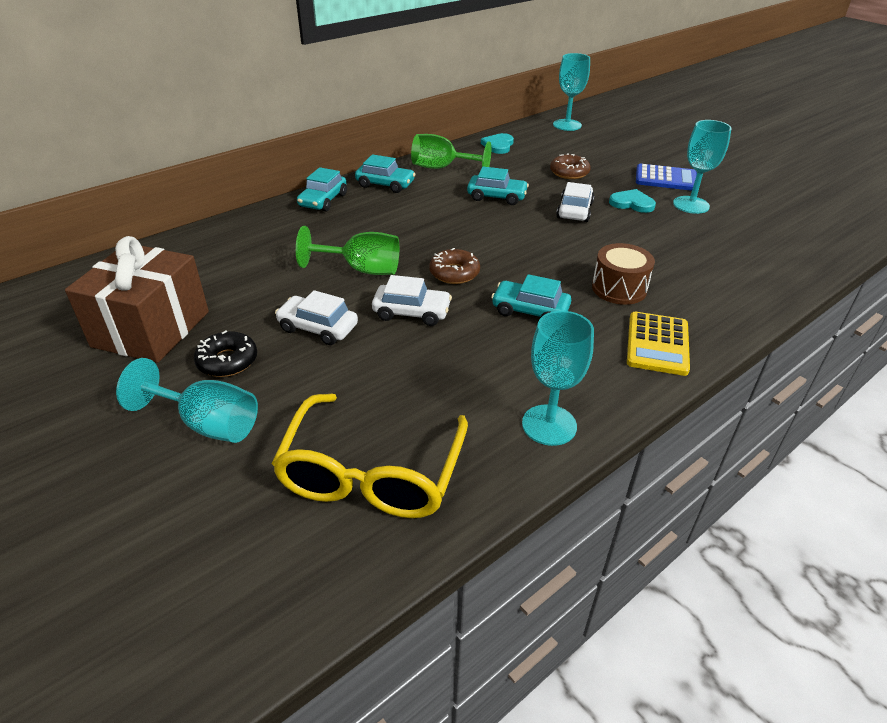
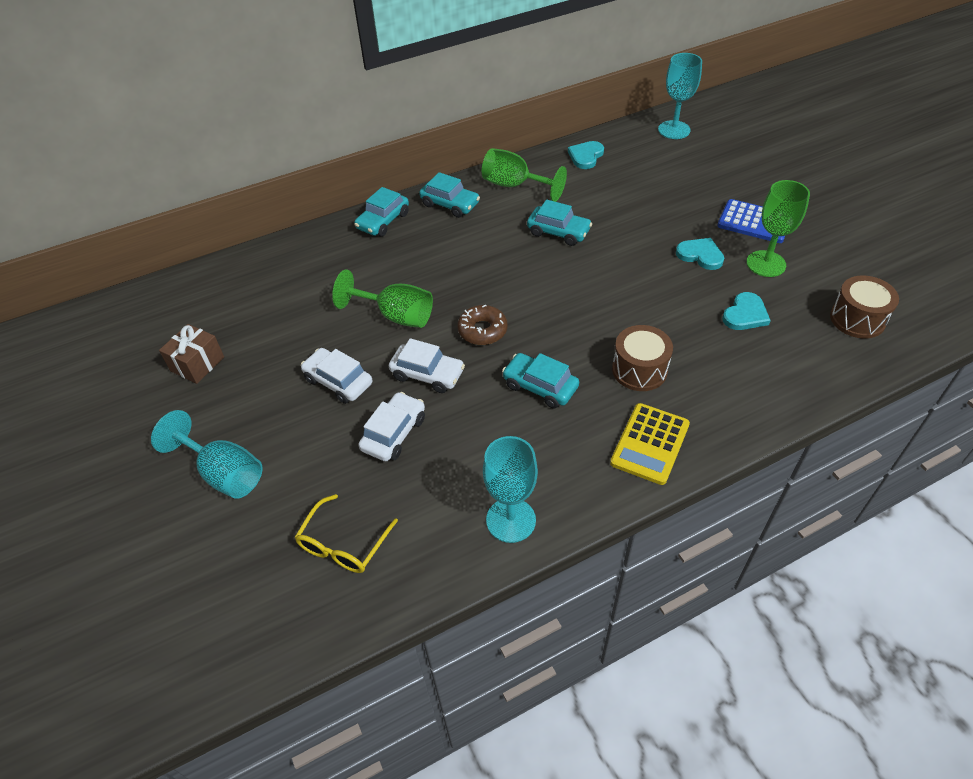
camera: 15 degrees right, 10 degrees up
(151, 329) = (197, 364): brown gift -> brown gift, size x0.52
(227, 361) = (253, 408): black donut -> none
(372, 473) = (343, 544): yellow glasses -> yellow glasses, size x0.57
(569, 172) = (649, 204): brown donut -> none
(574, 211) = (633, 260): white car -> white car (394, 433)
(691, 205) = (766, 264): turquoise goblet -> green goblet
(692, 240) = (745, 314): none -> turquoise heart
(788, 235) = (857, 319): none -> brown drum

